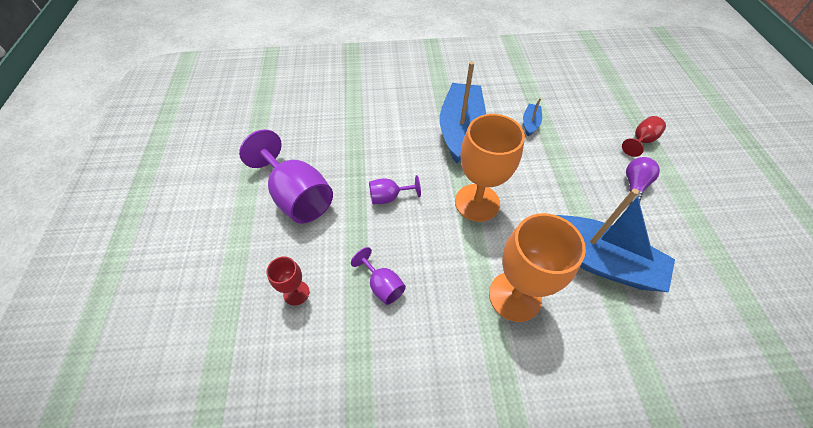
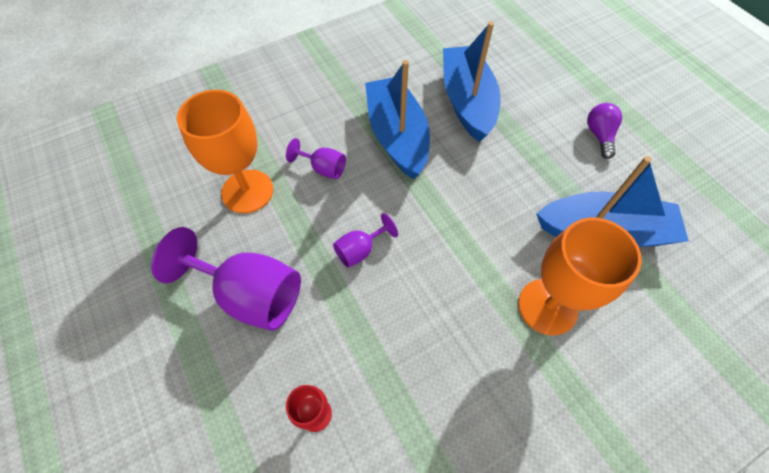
camera: 25 degrees left, 5 degrees up
(382, 285) = (408, 358): purple goblet -> purple goblet (323, 168)
(477, 202) = (458, 217): orange goblet -> orange goblet (247, 191)
(530, 123) = (467, 102): blue boat -> blue boat, size x2.35
(640, 141) = (583, 83): red goblet -> none

